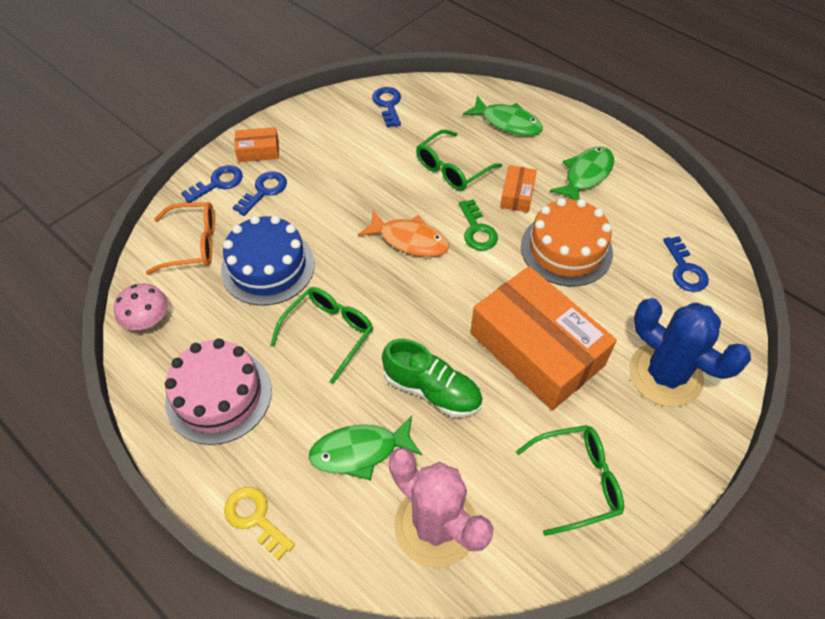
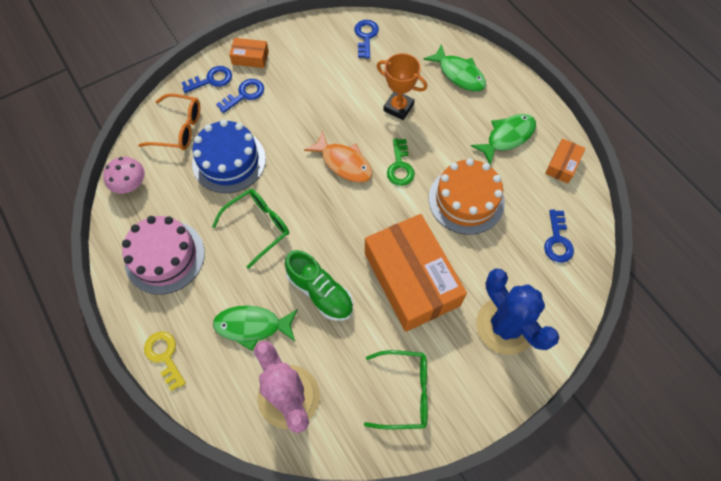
camera: 15 degrees right, 10 degrees up
(452, 169) = (398, 107): green glasses -> orange trophy
(517, 195) = (443, 142): orange box -> orange box (562, 165)

